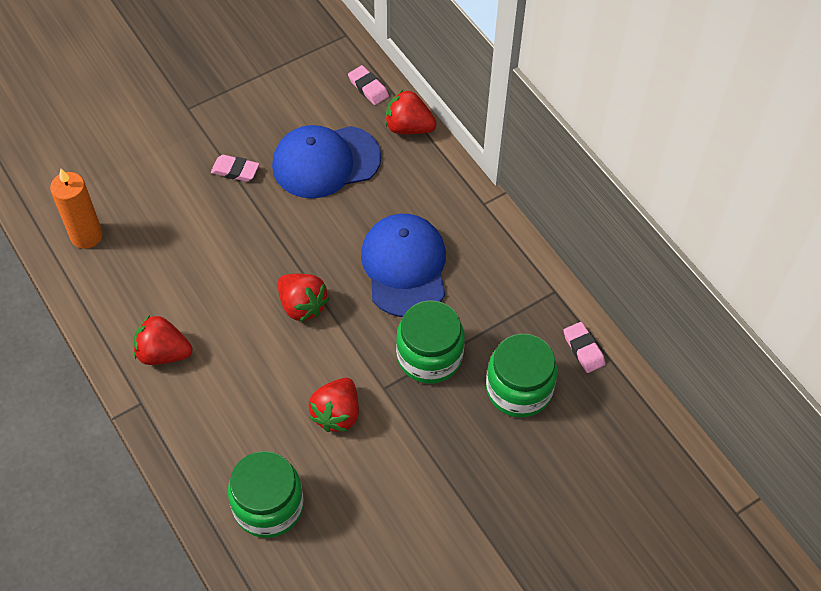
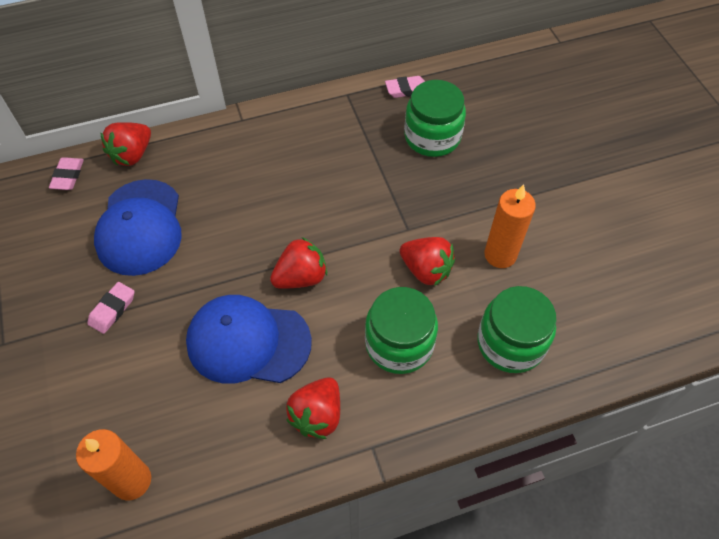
camera: 75 degrees left, 0 degrees up
(368, 88) = (68, 176): pink eraser -> pink eraser turned 60 degrees counterclockwise
(373, 482) = (500, 255): none -> orange candle
(404, 267) = (286, 189): blue cap -> blue cap (248, 342)
(429, 356) = (385, 190): green jar -> green jar (399, 344)

